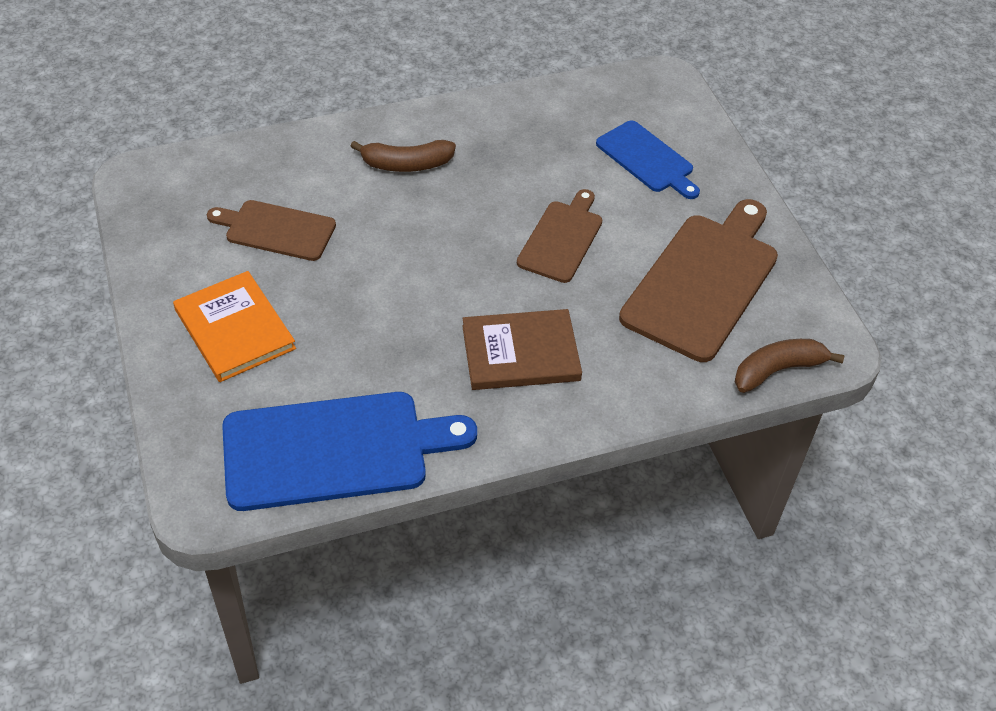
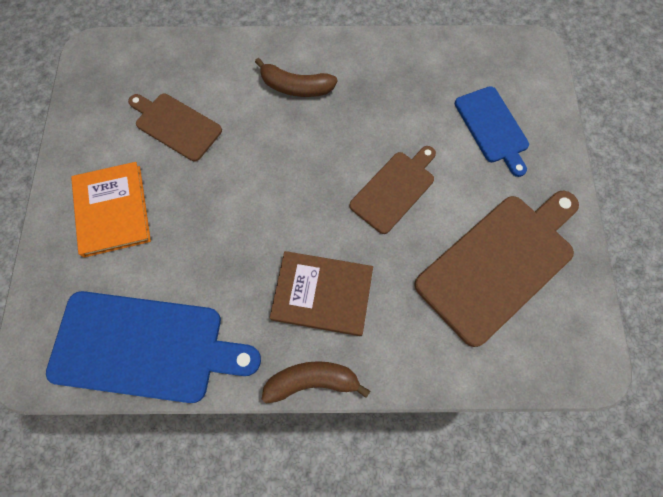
camera: 20 degrees right, 20 degrees up
(778, 370) = (533, 373): brown banana -> brown banana (312, 381)

